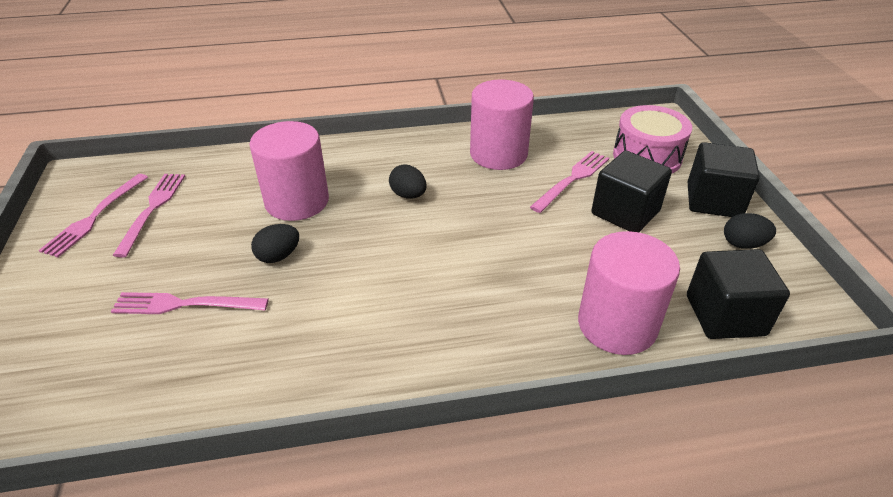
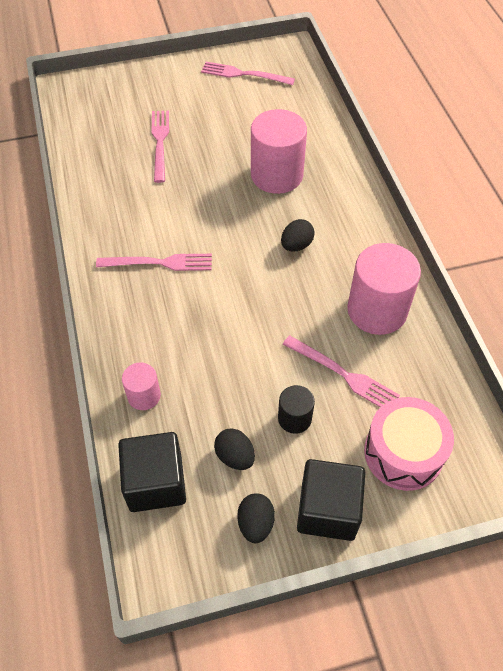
camera: 85 degrees right, 15 degrees up
(152, 209) = (256, 99): pink fork -> pink fork (159, 263)
(278, 256) = (210, 178): black egg -> black egg (235, 456)
(617, 325) = (144, 396): pink cylinder -> pink cylinder, size x0.51
(625, 212) = (294, 418): black cube -> black cylinder

